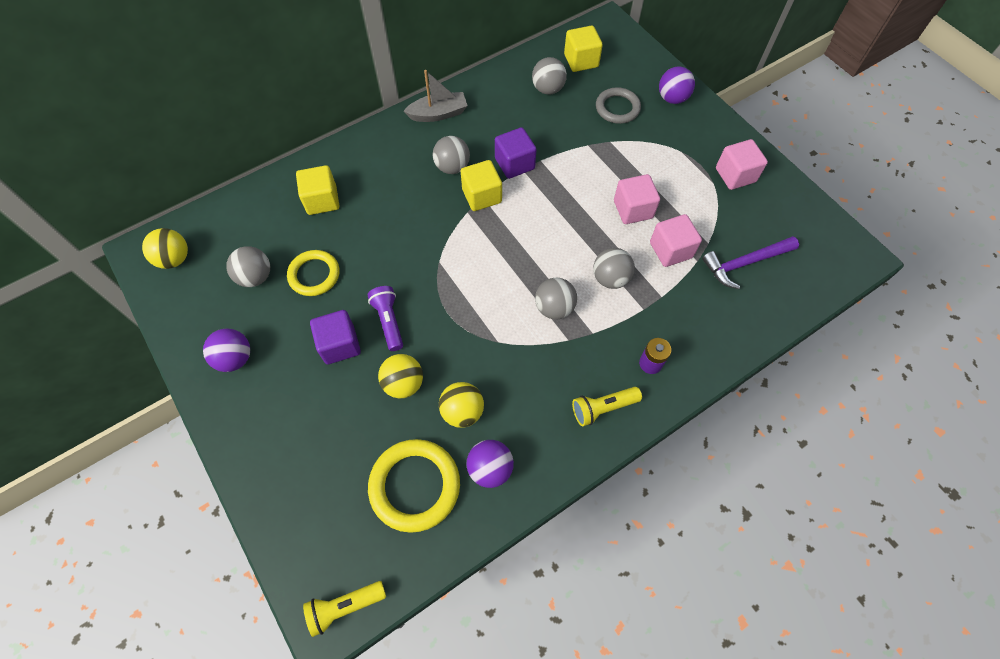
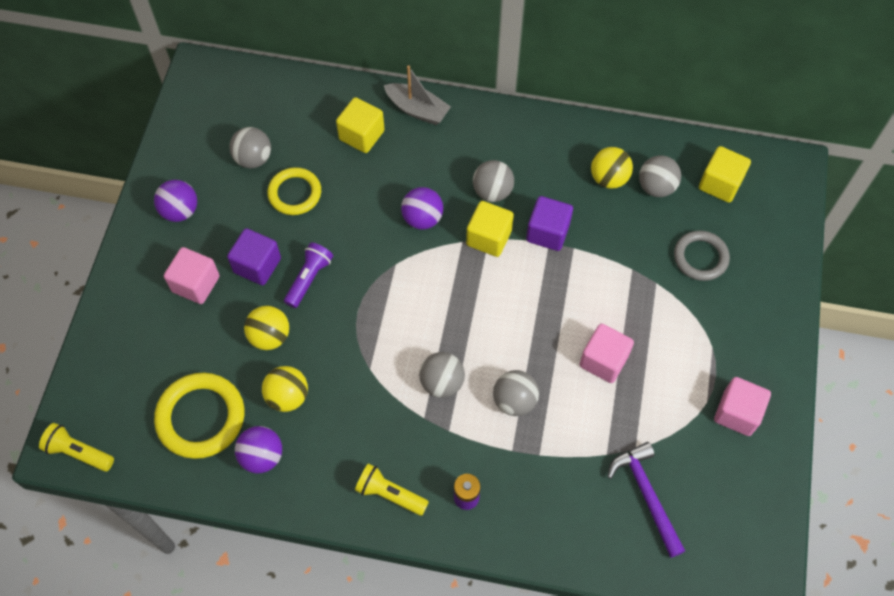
camera: 45 degrees right, 0 degrees up
(174, 259) = (214, 95): yellow ball -> yellow ball (608, 178)
(438, 114) = (533, 133): grey boat -> grey boat (417, 110)
(670, 250) = (594, 424): pink cube -> pink cube (196, 284)
(672, 98) = (766, 291): purple ball -> purple ball (422, 218)
(744, 263) = (646, 495): purple hammer -> purple hammer turned 45 degrees clockwise

